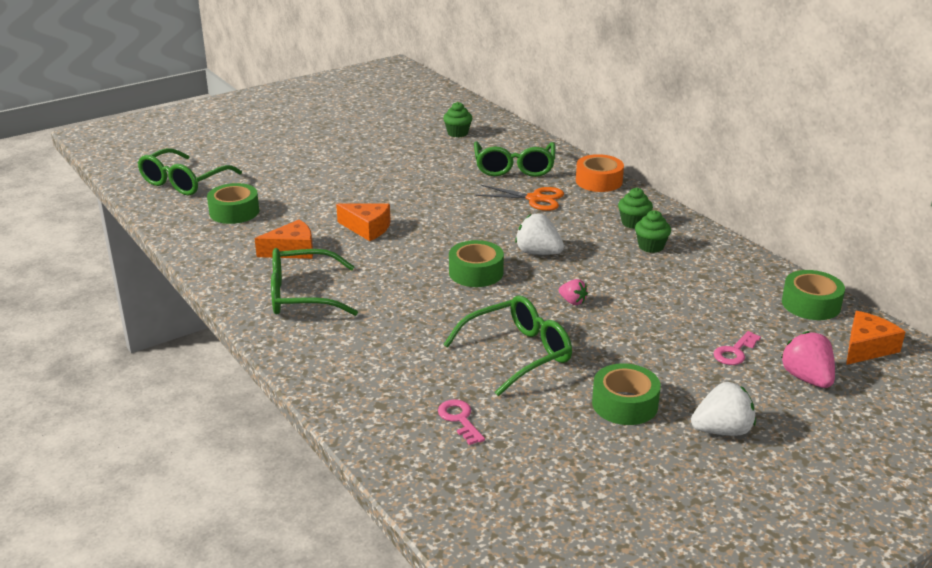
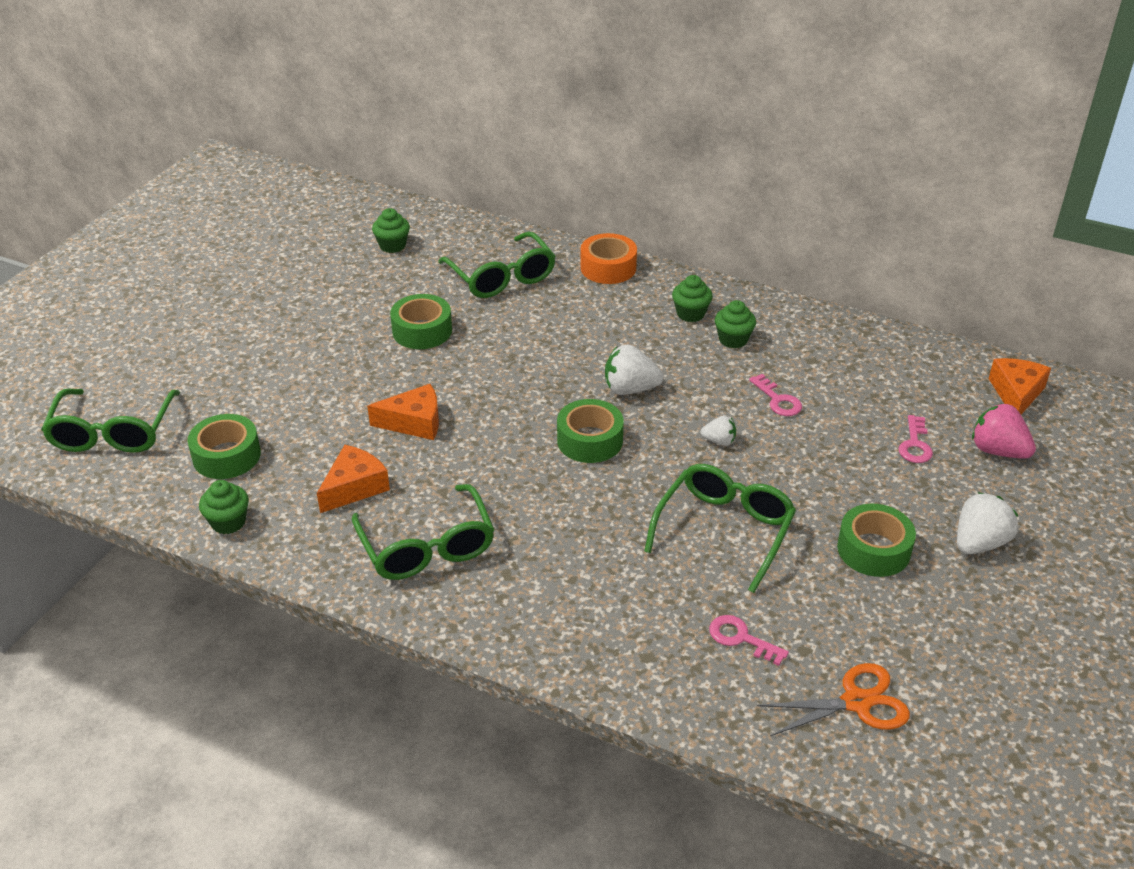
camera: 30 degrees left, 10 degrees up
(198, 244) = (228, 522): none -> green cupcake
(302, 295) = (427, 547): green glasses -> green glasses turned 75 degrees counterclockwise
(535, 199) = (562, 315): orange scissors -> orange scissors (856, 702)
(572, 301) = (719, 441): pink strawberry -> white strawberry
(647, 291) = (778, 400): none -> pink key
(811, 304) = (932, 359): green tape -> green tape (422, 331)

